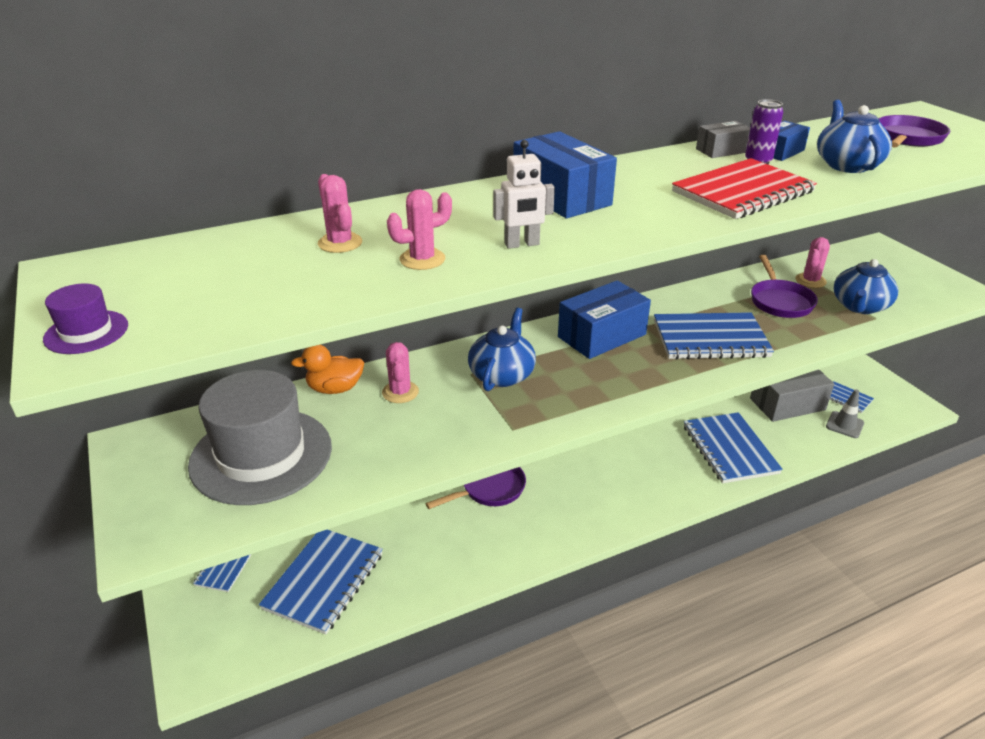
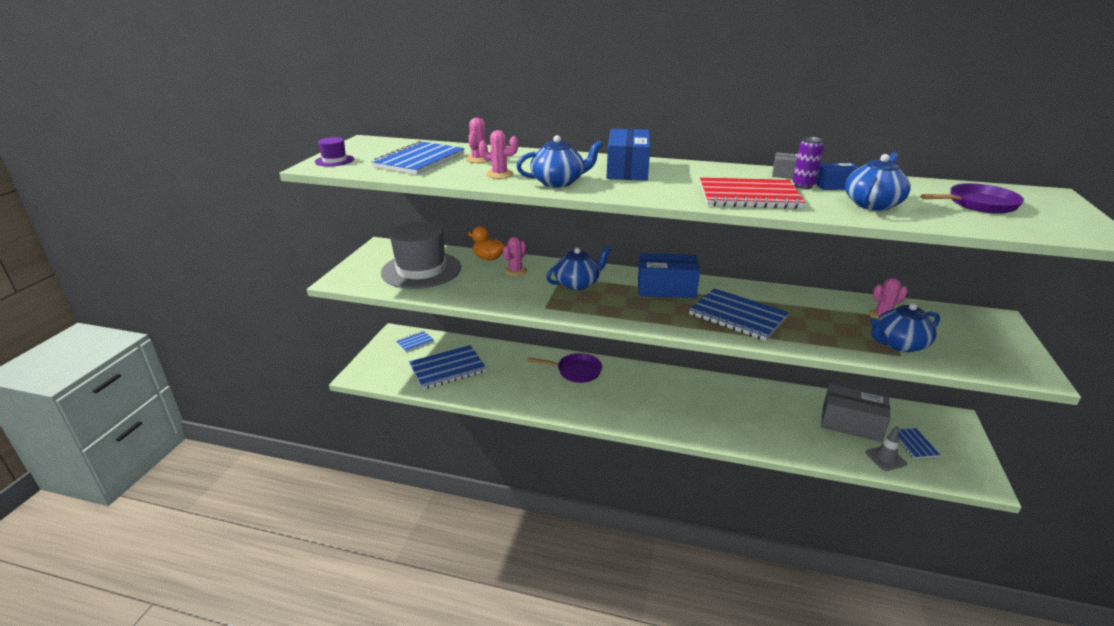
camera: 40 degrees right, 5 degrees down
(522, 244) = (558, 182): white robot -> blue teapot
(729, 449) = (762, 426): blue notebook -> blue notebook (419, 161)
(780, 301) = (831, 317): purple pan -> none

